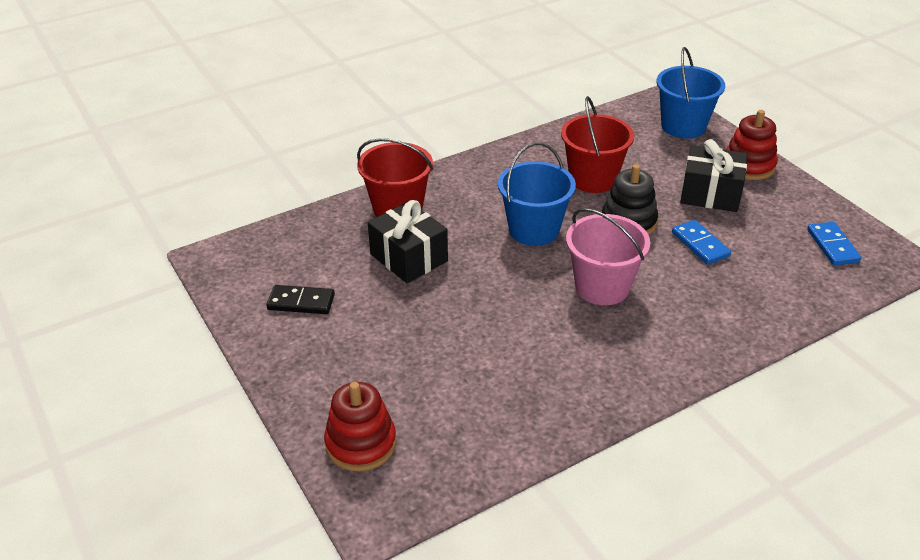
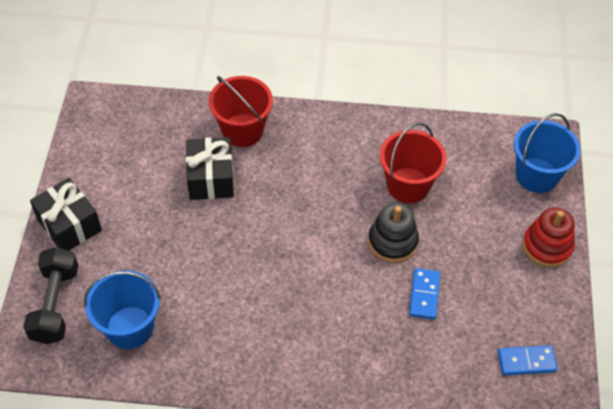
camera: 35 degrees right, 15 degrees up
(301, 302) = (113, 173): black domino -> none
(361, 443) = (55, 304): red stacking toy -> black dumbbell
(534, 230) = (317, 206): blue bucket -> blue bucket (130, 327)
(602, 287) = (314, 286): pink bucket -> none
(710, 194) = (484, 254): black gift -> black gift (69, 225)
(832, 246) = (526, 361): blue domino -> blue domino turned 60 degrees clockwise

